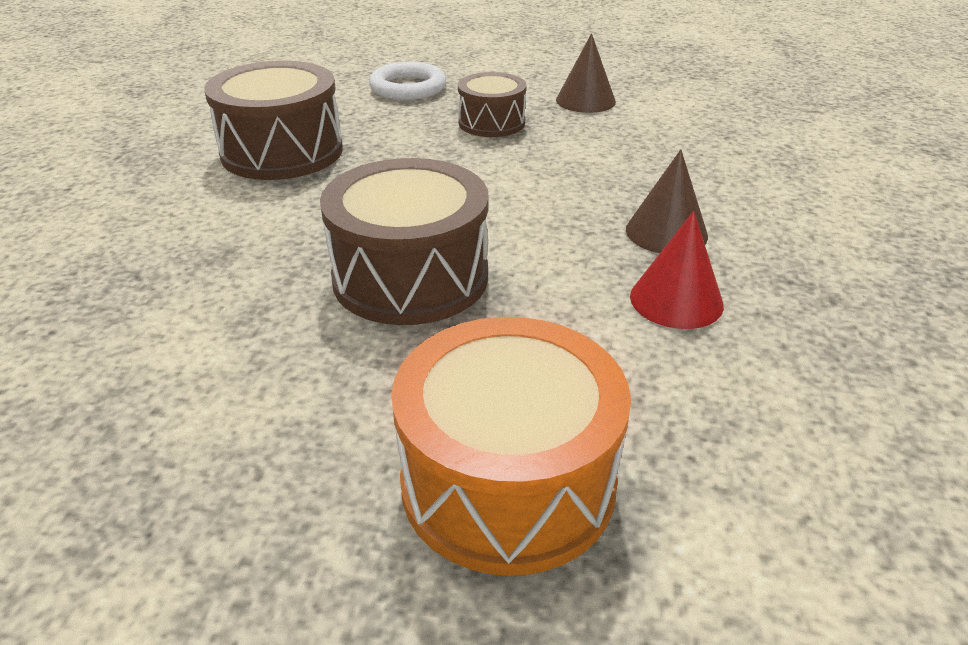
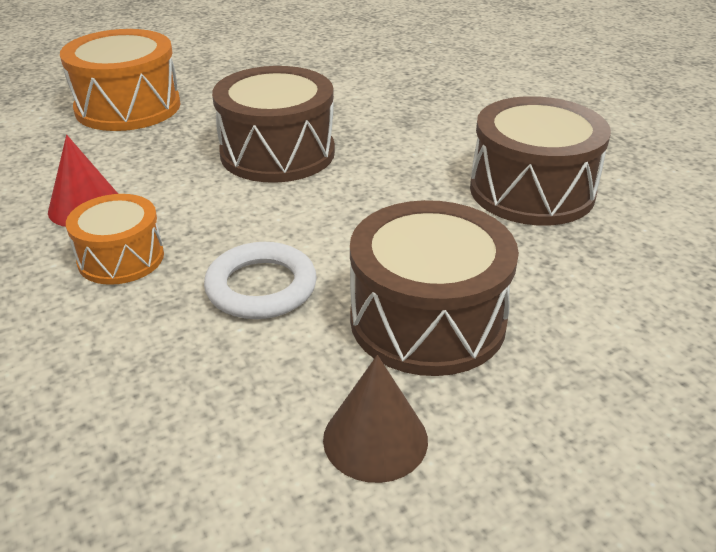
camera: 140 degrees right, 0 degrees up
(408, 87) = (615, 333): white ring -> white ring (261, 287)
(491, 123) = (427, 320): brown drum -> brown drum, size x1.67
(666, 232) = (121, 258): brown cone -> orange drum

